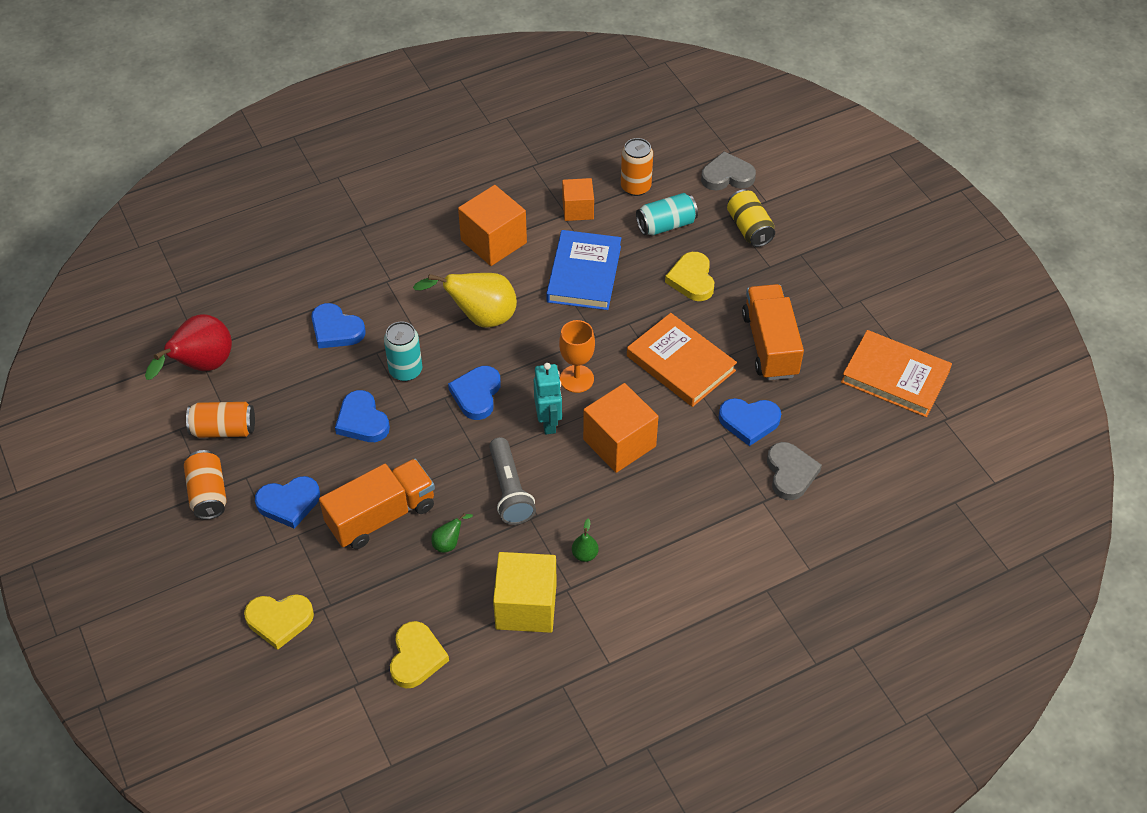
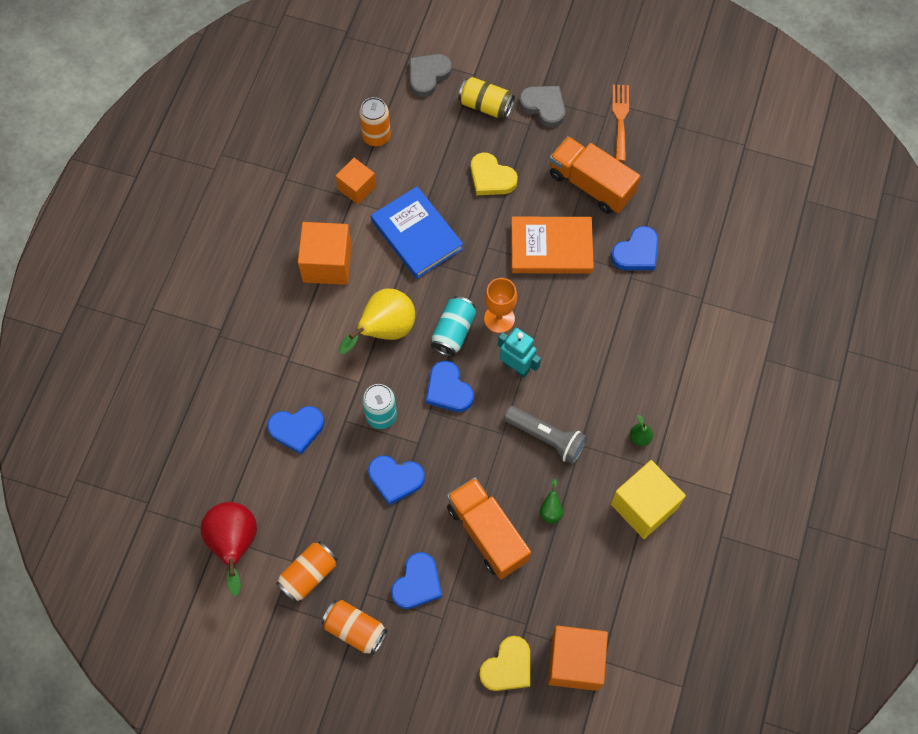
camera: 45 degrees left, 15 degrees up
(381, 516) = (487, 533): orange truck -> orange truck turned 45 degrees counterclockwise
(416, 657) = (618, 604): yellow heart -> none
(619, 443) = (576, 340): orange cube -> orange cube (575, 662)
(666, 225) = (429, 149): turquoise can -> turquoise can (453, 332)
(790, 473) = (697, 266): grey heart -> grey heart (544, 106)
(854, 318) = (620, 118): none -> orange fork
(895, 377) = (687, 142): orange book -> none

